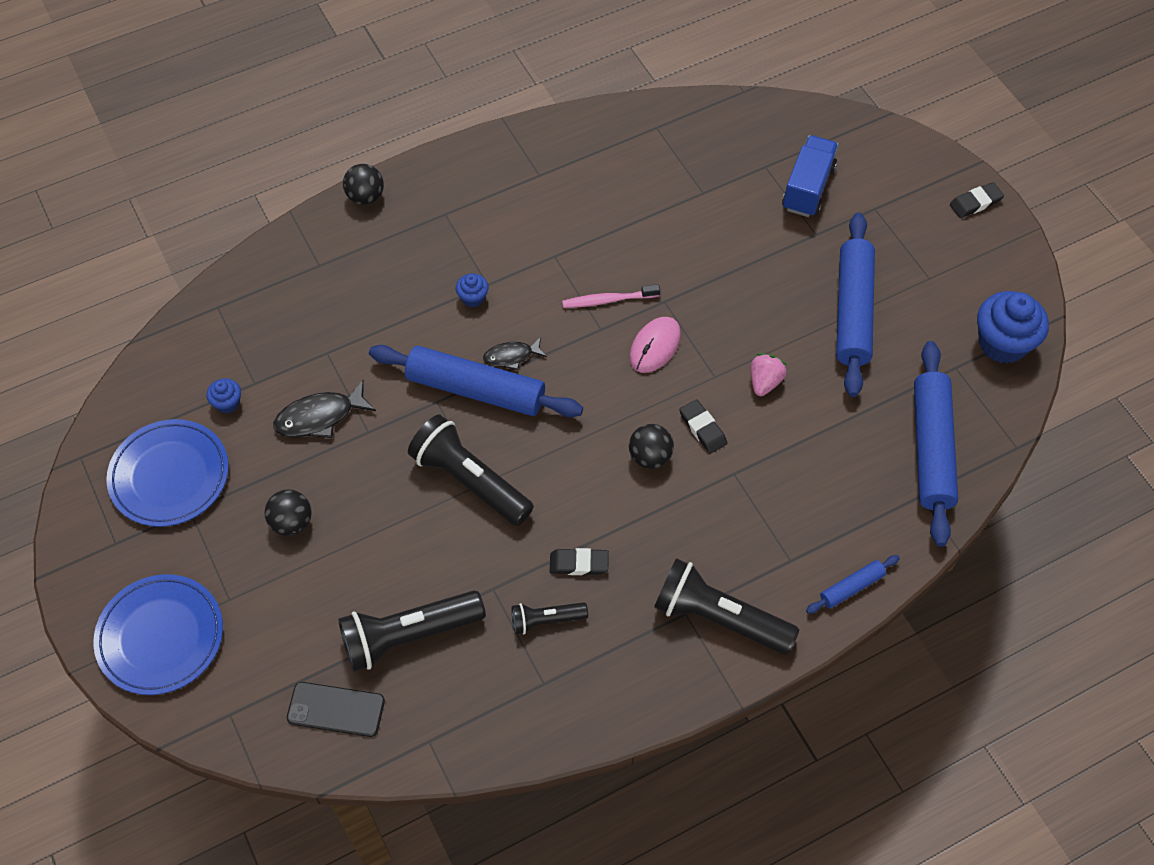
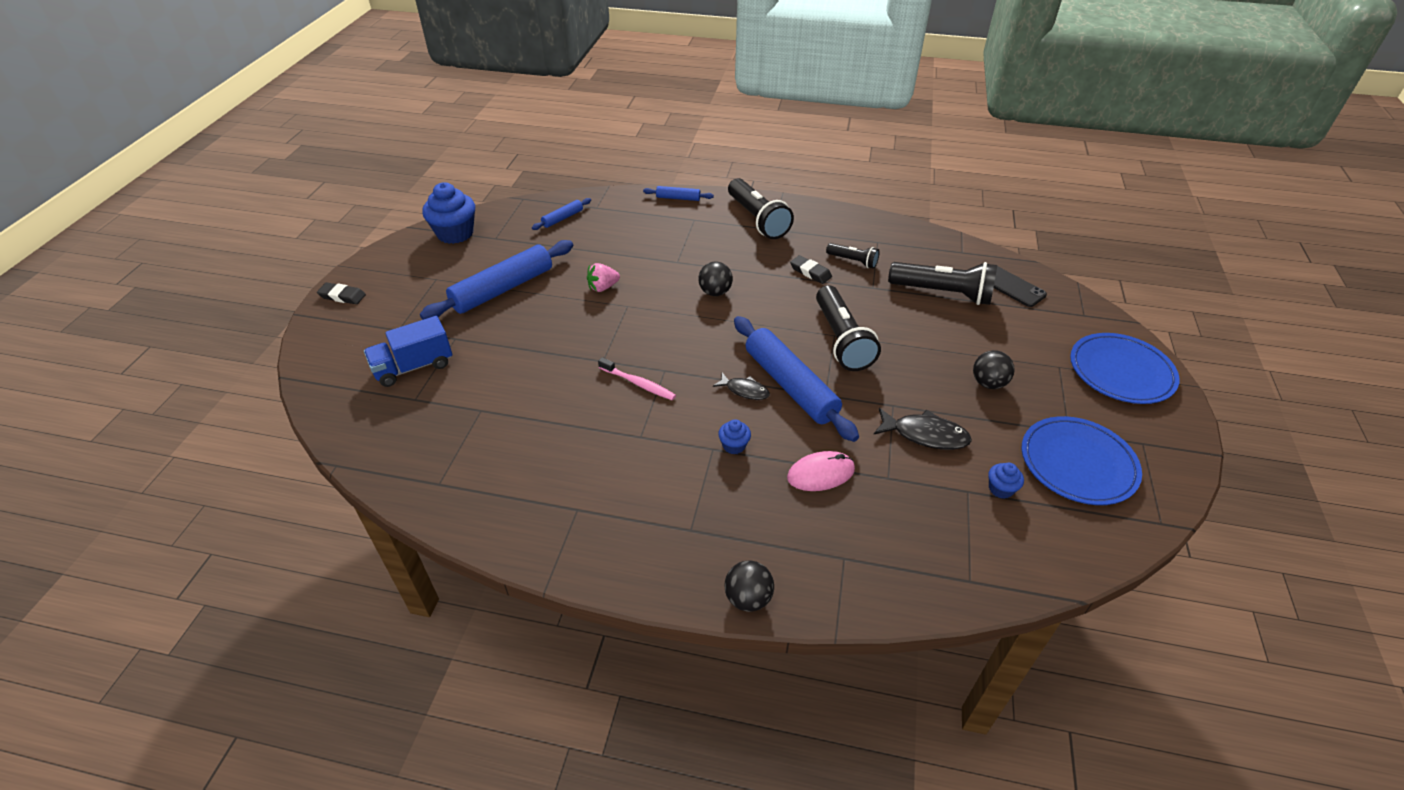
camera: 140 degrees left, 15 degrees down
(655, 346) = (642, 340): pink mouse -> pink mouse (820, 473)
(702, 428) = (668, 287): black eraser -> none
(931, 448) = (562, 218): blue rolling pin -> blue rolling pin, size x0.47

